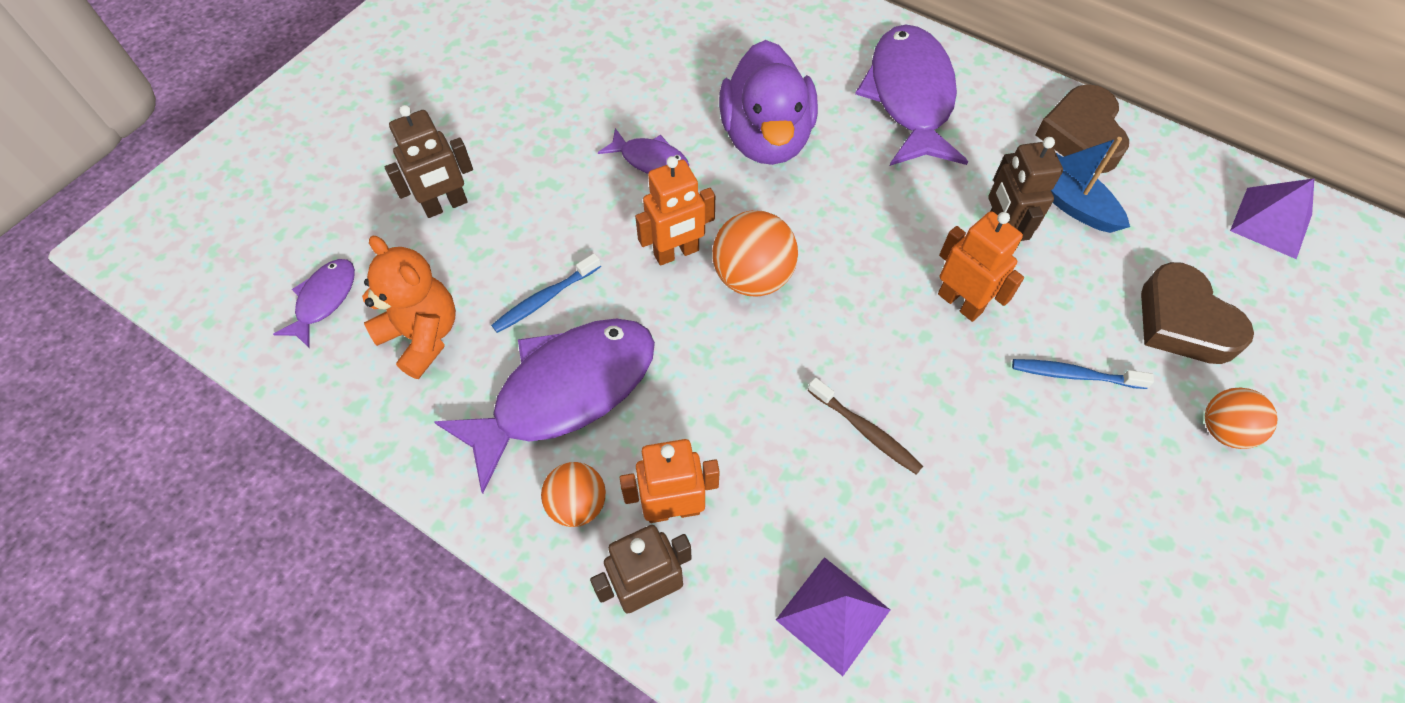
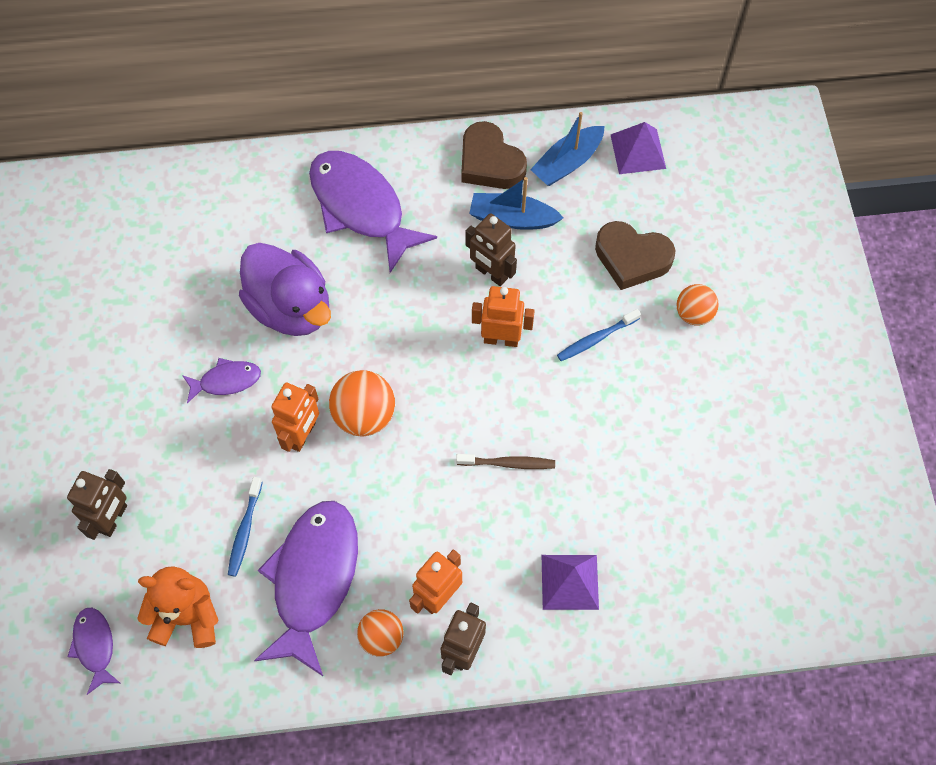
camera: 40 degrees left, 5 degrees up
(1172, 185) = (567, 163): none -> blue boat

